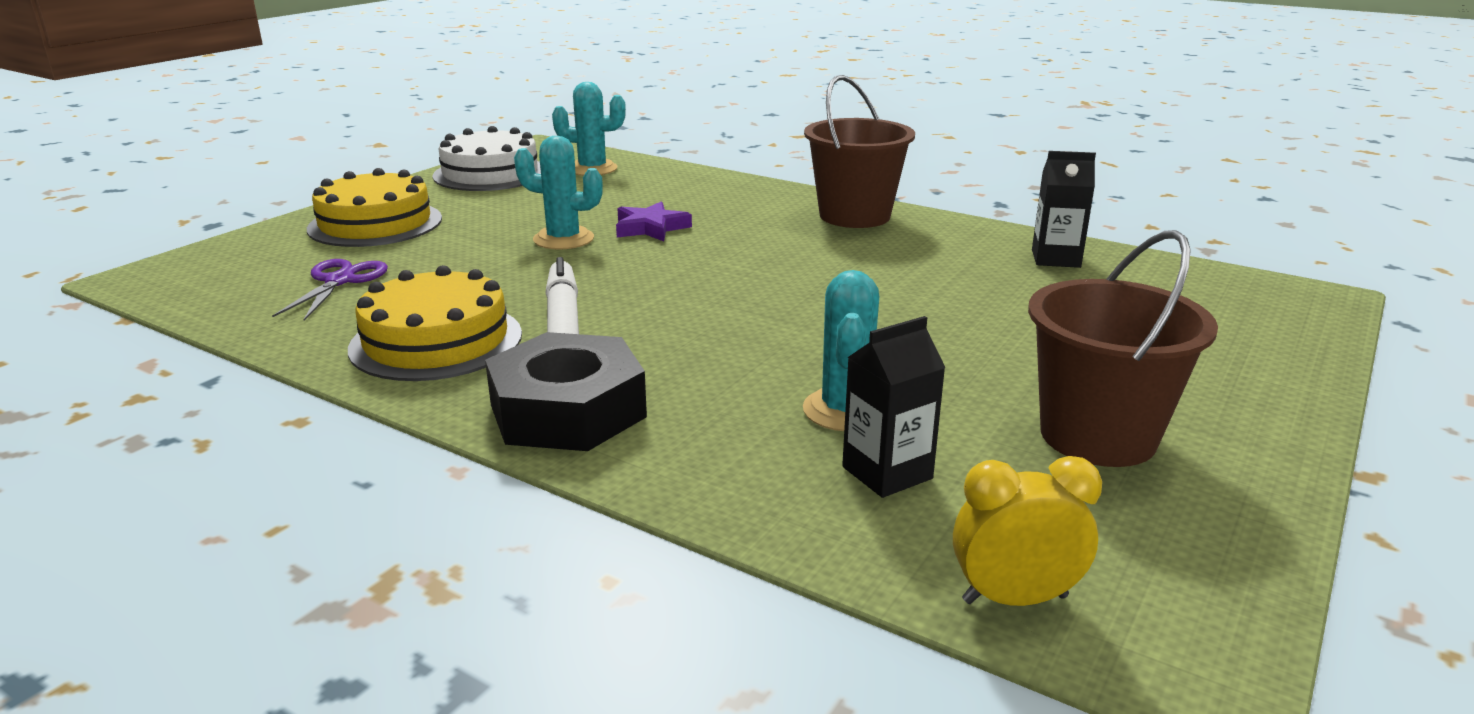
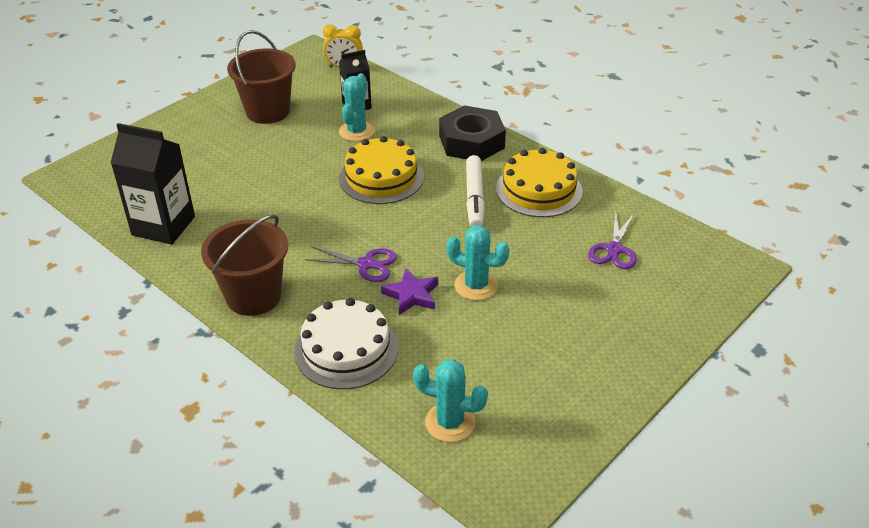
camera: 170 degrees left, 15 degrees up
(375, 223) = (623, 326): yellow cake -> yellow cake (381, 177)
(490, 173) = (550, 423): white cake -> white cake (346, 349)
(723, 246) = (366, 264): none -> purple scissors
(1055, 258) = (163, 226): black carton -> black carton, size x1.68

